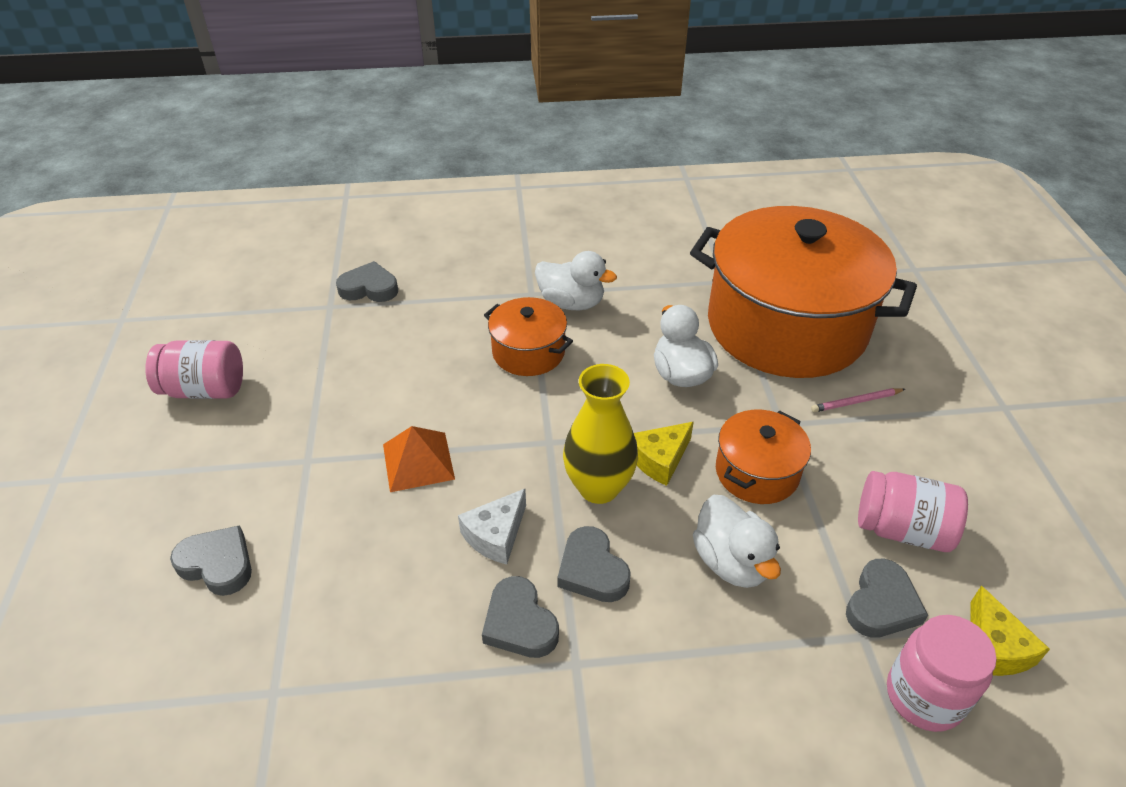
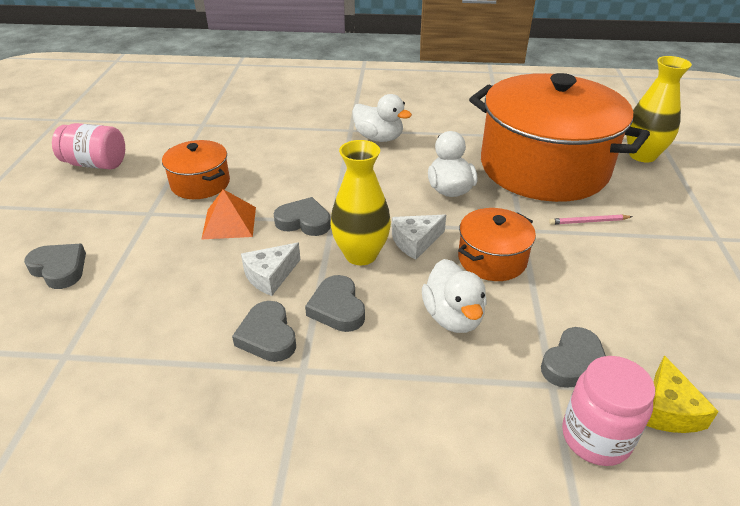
camera: 10 degrees right, 5 degrees down
(369, 288) = (234, 116): grey heart -> grey heart (304, 221)
(528, 352) = (336, 164): orange pot -> orange pot (200, 183)
(659, 459) = (415, 242): yellow cheese -> white cheese
(898, 294) = (642, 155): none -> yellow vase
(902, 529) = (606, 313): pink jar -> none

